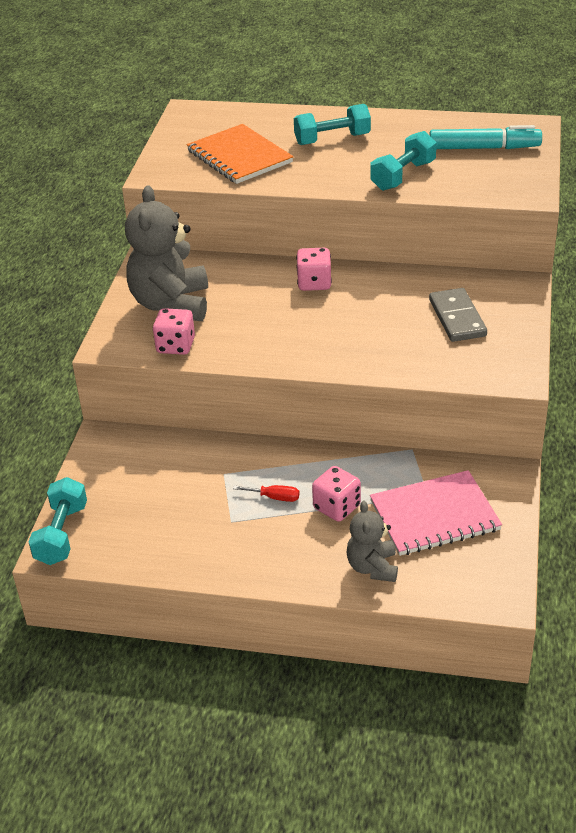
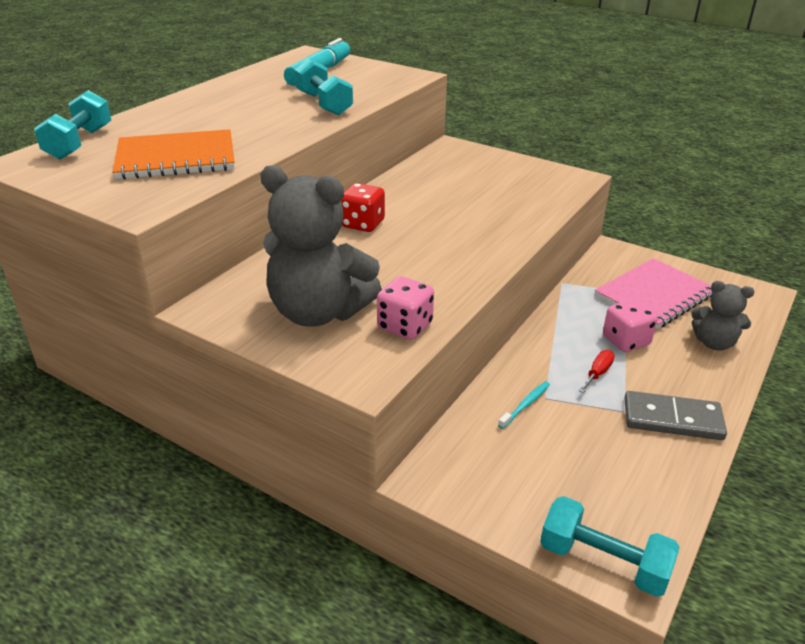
camera: 70 degrees left, 5 degrees down
(208, 465) = (525, 405): none -> turquoise toothbrush
(314, 283) = (362, 224): pink dice -> red dice
(332, 139) = (213, 115): turquoise dumbbell -> turquoise dumbbell (79, 143)
(434, 515) = (654, 295): pink notebook -> pink notebook turned 45 degrees clockwise
(457, 318) = (478, 179): grey domino -> grey domino (672, 419)

